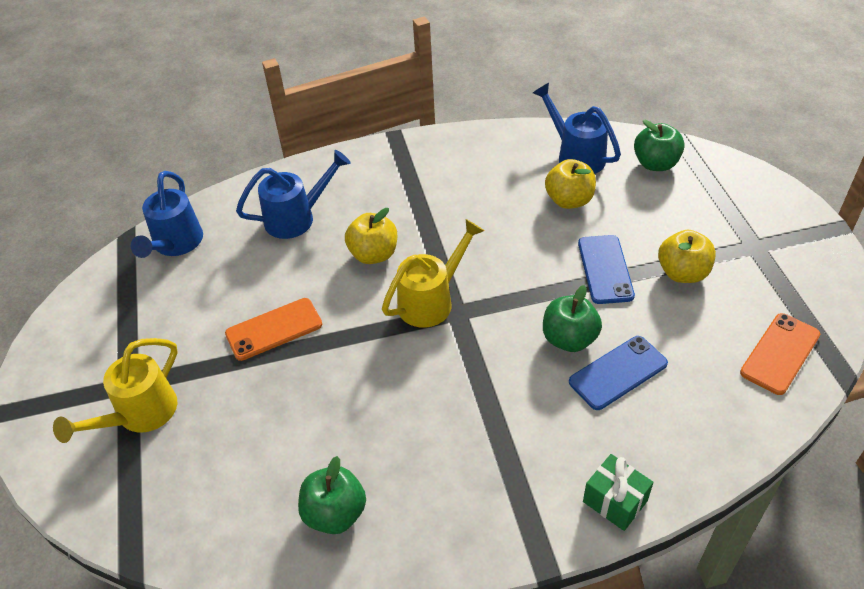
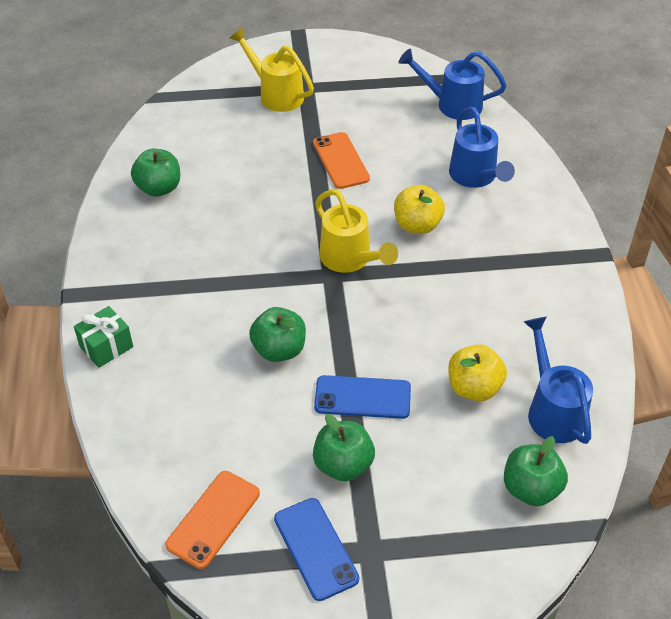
camera: 95 degrees right, 0 degrees up
(576, 156) = (552, 410): blue watering can -> blue watering can turned 75 degrees counterclockwise
(618, 373) = (230, 378): blue phone -> blue phone (315, 548)
(682, 273) = (343, 465): yellow apple -> green apple
(780, 353) = (213, 519): orange phone -> orange phone turned 75 degrees clockwise

